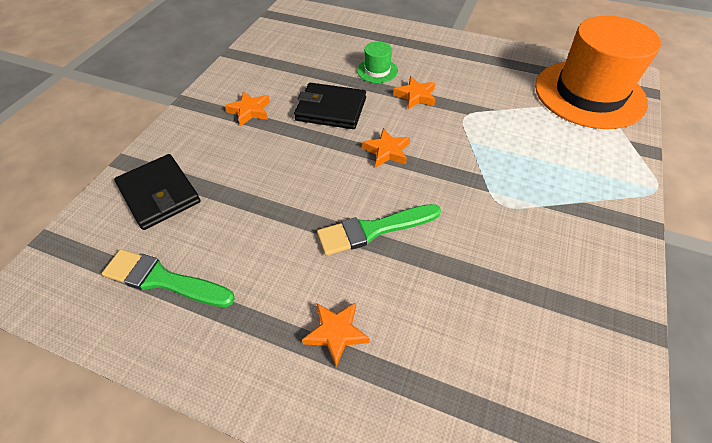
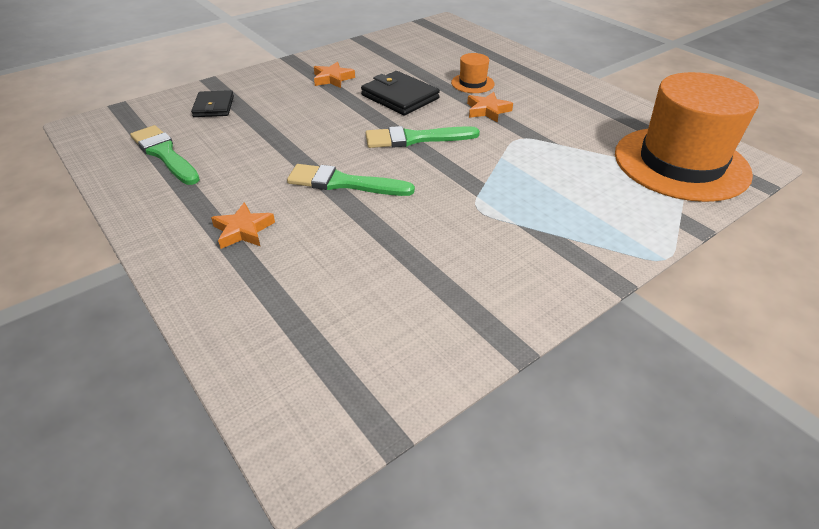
camera: 30 degrees right, 10 degrees down
(159, 194) = (213, 107): black wallet -> black wallet, size x0.66
(377, 71) = (472, 83): green hat -> orange hat
(387, 151) = (415, 138): orange star -> green brush

